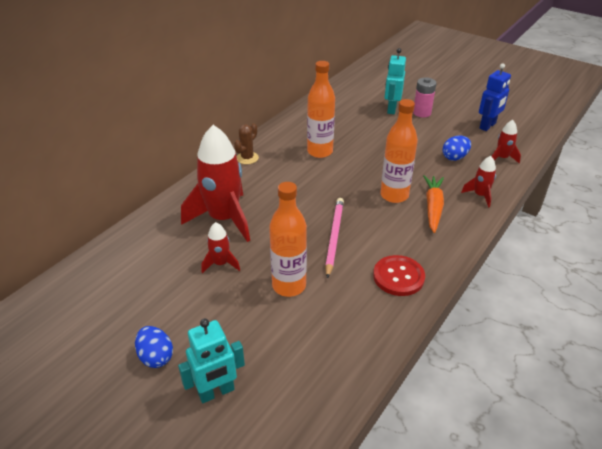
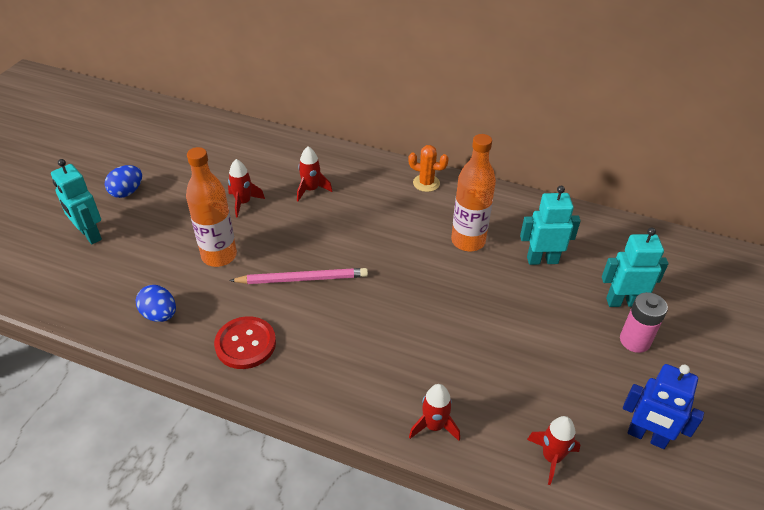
camera: 75 degrees right, 5 degrees up
(224, 219) = (311, 190): red rocket -> red rocket, size x0.47
(247, 158) = (426, 183): brown cactus -> orange cactus
(348, 127) = (542, 260): none -> turquoise robot
(394, 195) = (400, 326): orange bottle -> none
(433, 207) = (387, 369): orange carrot -> none
(454, 157) = (523, 390): blue egg -> blue egg (160, 315)

